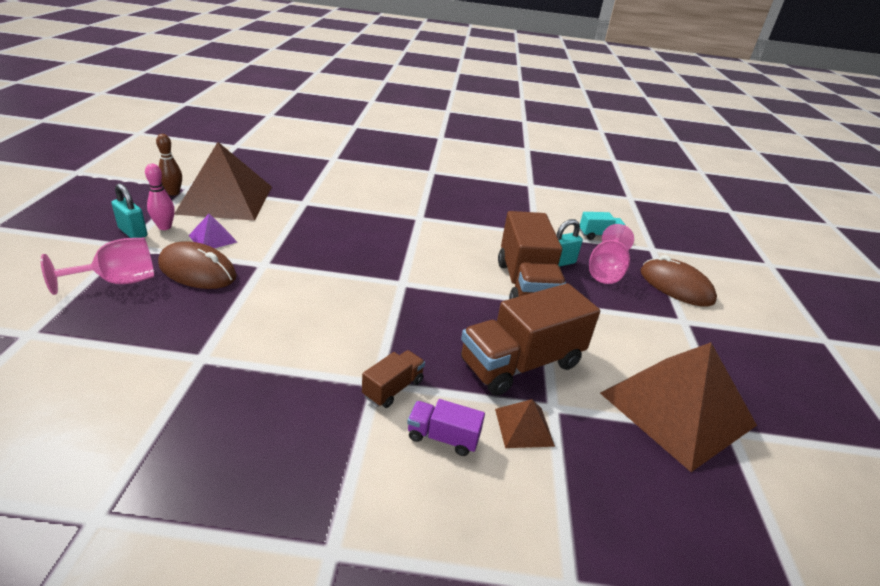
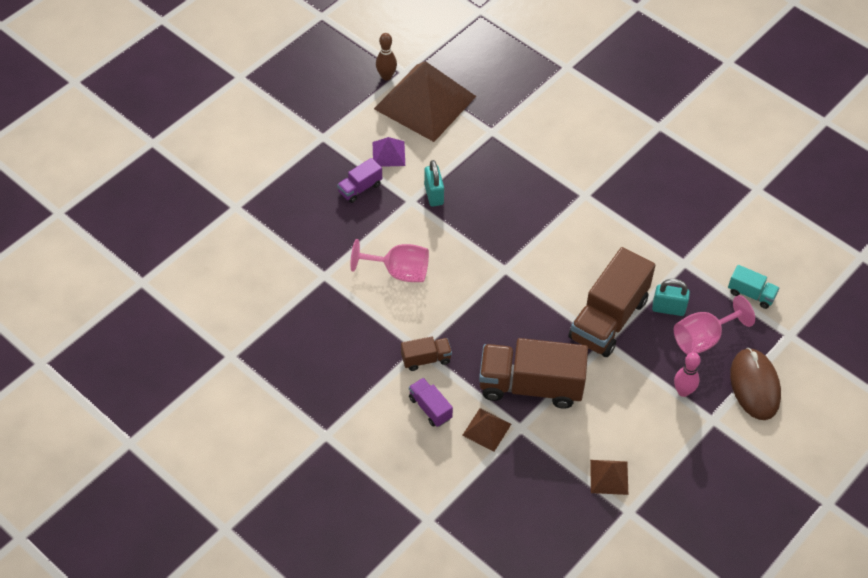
camera: 40 degrees right, 20 degrees up
(118, 281) = (303, 177): pink goblet -> pink goblet (399, 272)
(133, 232) = (333, 122): turquoise padlock -> turquoise padlock (434, 194)
(165, 227) = (359, 124): pink bowling pin -> pink bowling pin (683, 391)
(197, 270) = (360, 188): brown mouse -> purple truck
(677, 409) = (609, 477): brown pyramid -> brown pyramid, size x0.42

